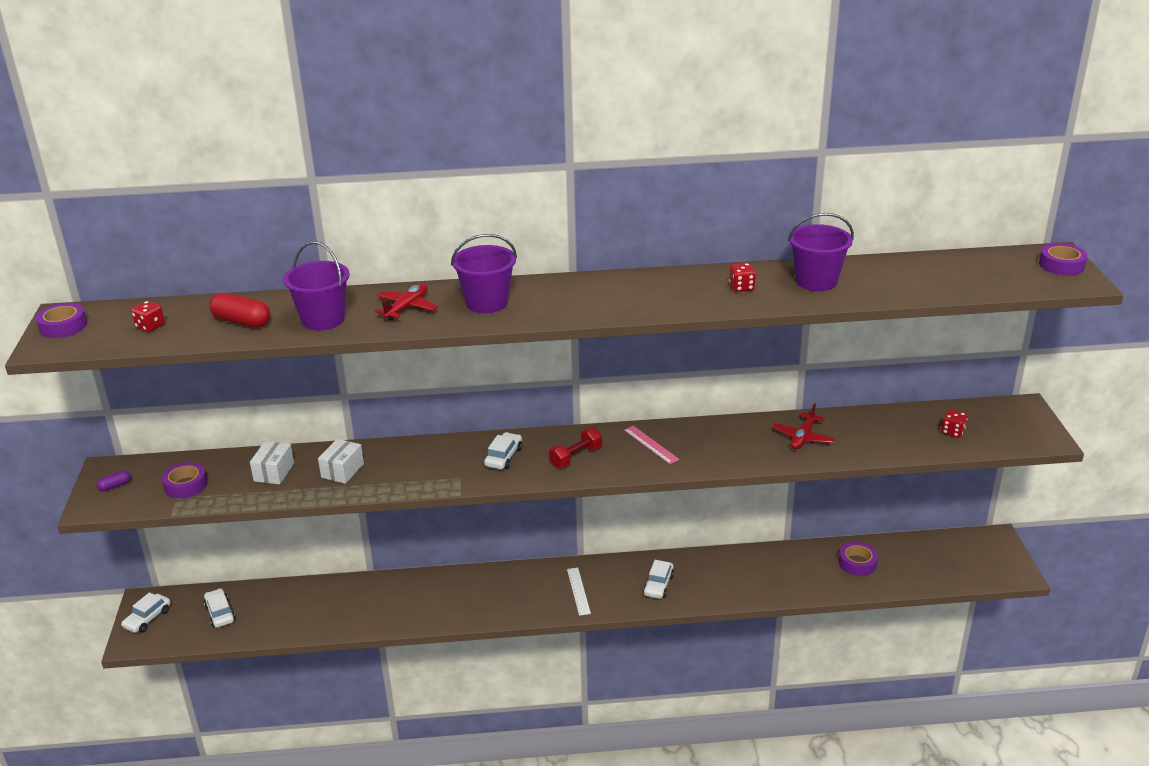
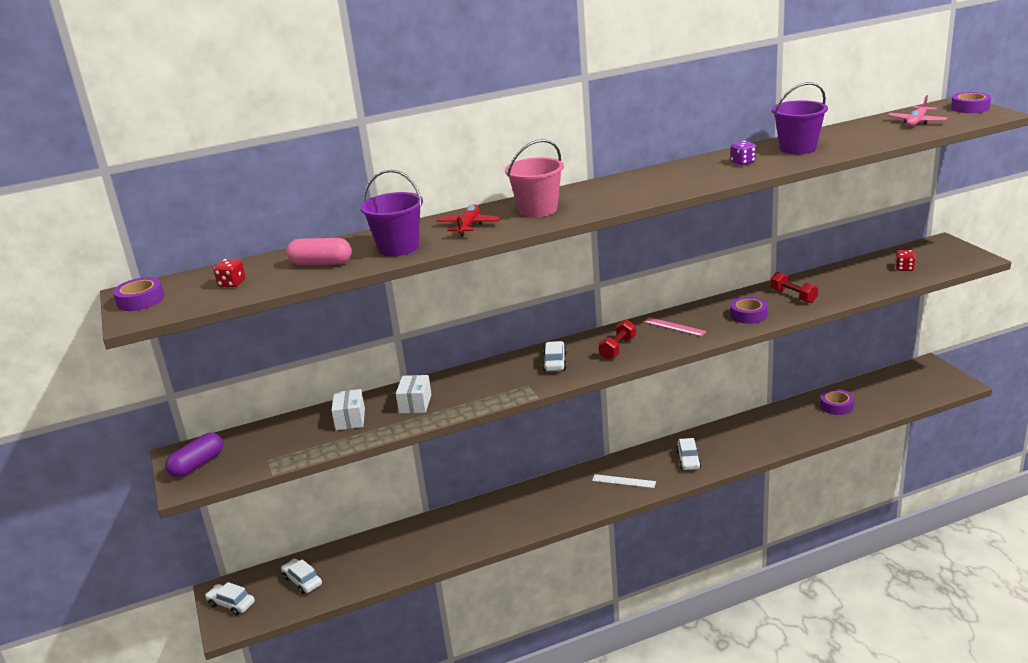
camera: 15 degrees left, 5 degrees down
(115, 486) = (197, 465): purple capsule -> purple capsule, size x1.87
(147, 618) = (231, 604): white car -> white car turned 105 degrees clockwise
(186, 485) = (270, 448): purple tape -> purple tape (748, 315)
(242, 322) = (321, 263): red capsule -> pink capsule
(487, 303) = (538, 210): purple bucket -> pink bucket
(578, 591) = (624, 481): white ruler -> white ruler turned 45 degrees counterclockwise
(741, 287) = (743, 162): red dice -> purple dice
(803, 437) = (793, 296): red plane -> red dumbbell
(980, 273) = (916, 122): none -> pink plane

